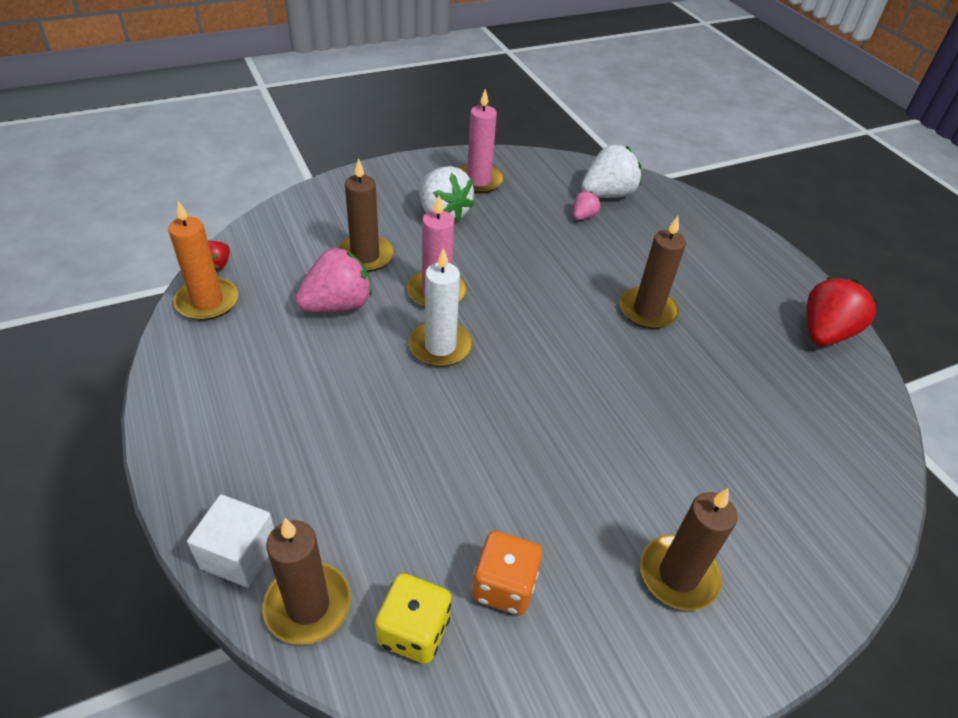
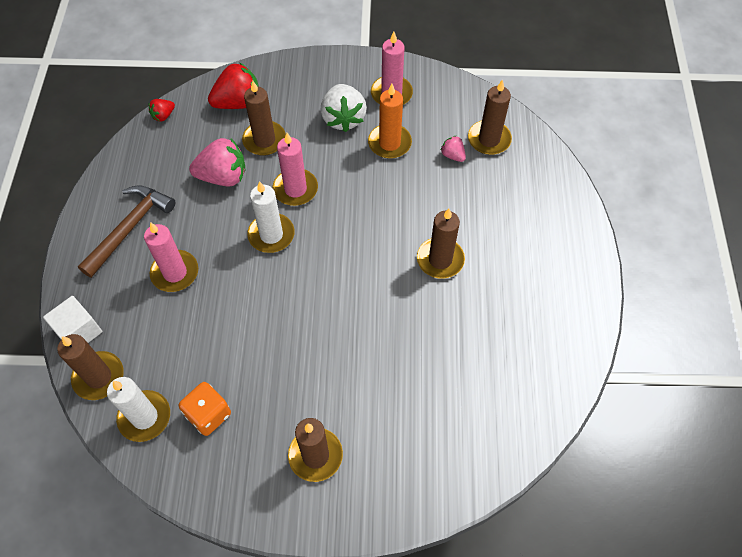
camera: 30 degrees right, 15 degrees up
(207, 302) = (143, 145): orange candle -> orange candle (389, 143)
(243, 398) = (130, 228): none -> brown hammer
(341, 428) = (175, 273): none -> pink candle
(414, 631) = (144, 417): yellow dice -> white candle
(583, 216) = (452, 155): pink strawberry -> pink strawberry turned 105 degrees counterclockwise
(607, 194) = (489, 139): white strawberry -> brown candle
(824, 333) = (568, 331): red strawberry -> red strawberry (238, 102)

